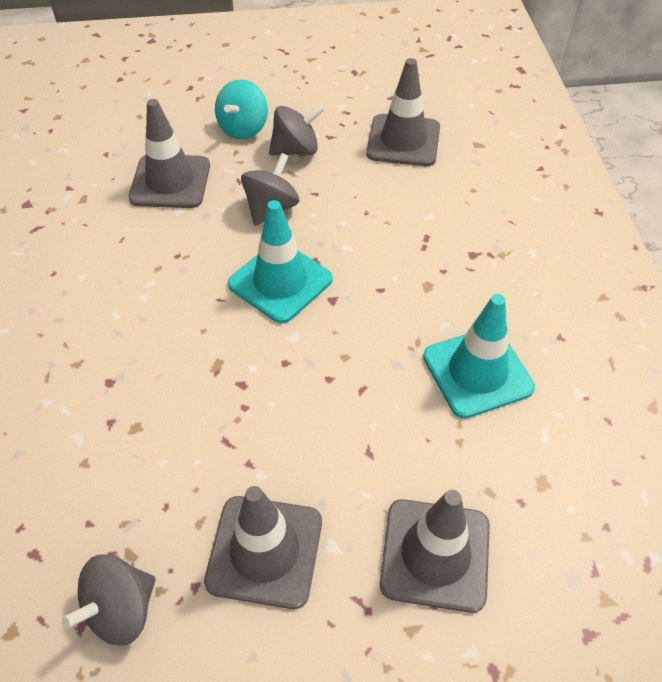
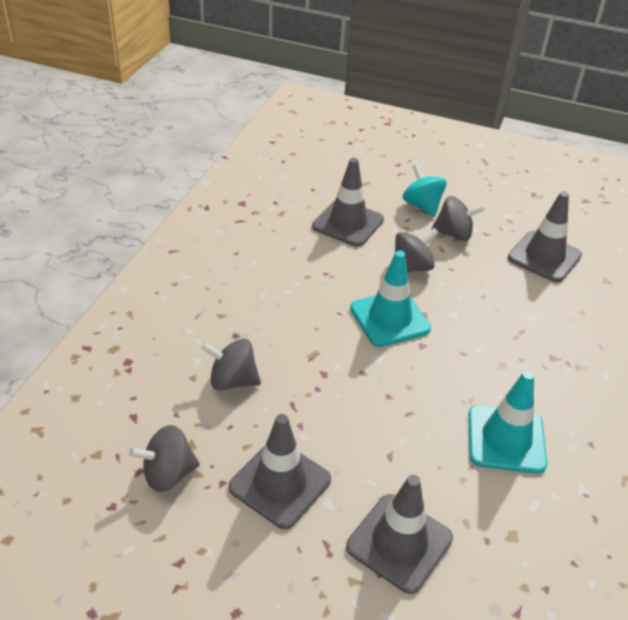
camera: 25 degrees right, 10 degrees down
(137, 444) = (232, 380): none -> grey spinning top
(243, 128) = (422, 206): turquoise spinning top -> turquoise spinning top turned 105 degrees clockwise

